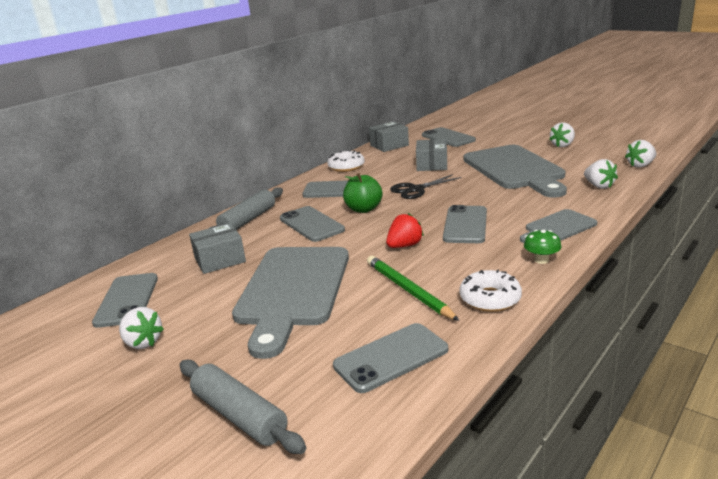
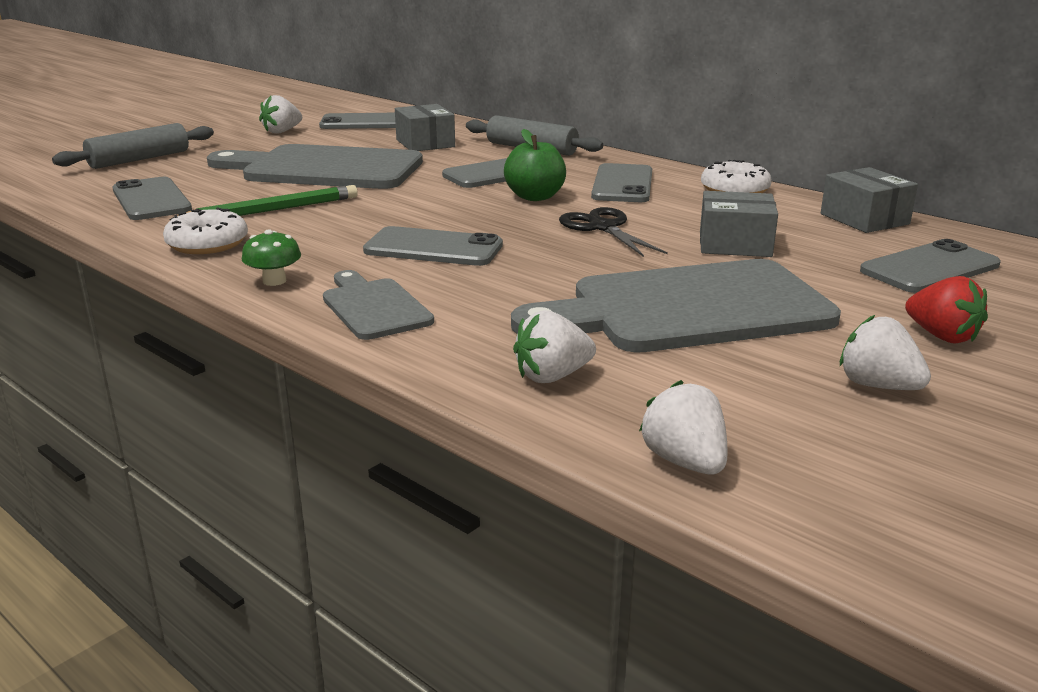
camera: 90 degrees right, 0 degrees up
(404, 246) = (392, 213): red strawberry -> red strawberry (942, 336)

